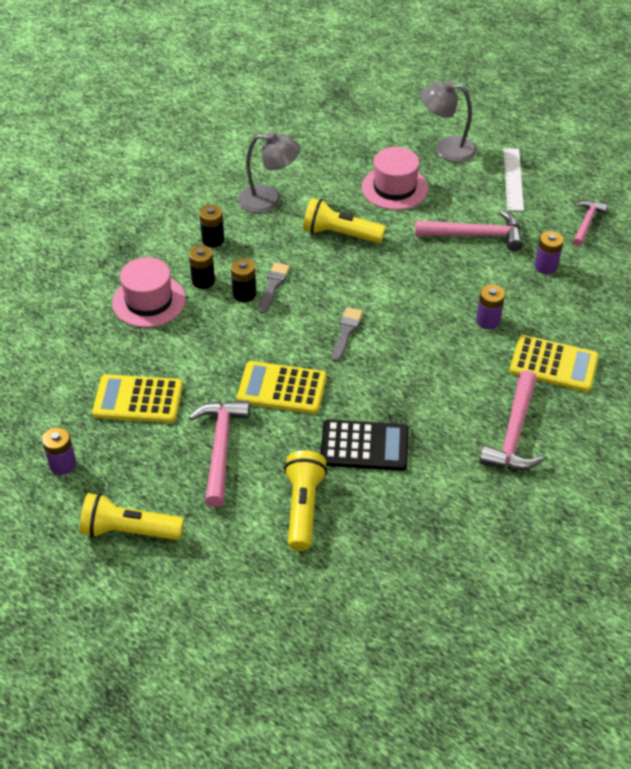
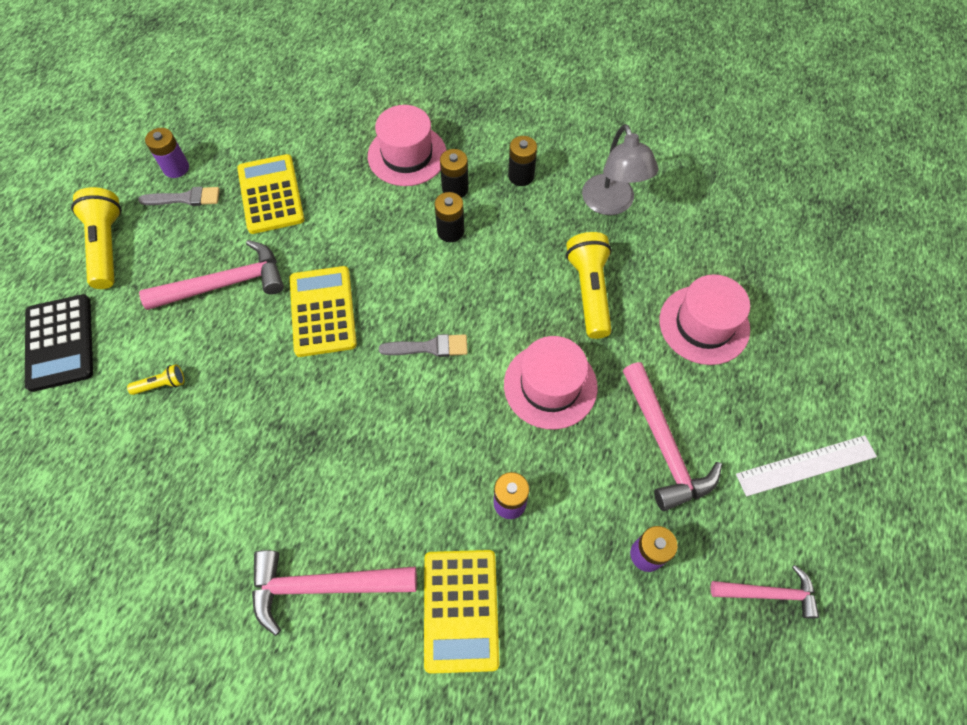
camera: 70 degrees right, 15 degrees up
(273, 285) = (474, 253): grey brush -> grey brush (185, 198)
(303, 507) = (161, 385): yellow flashlight -> yellow flashlight, size x0.47
(364, 446) = (260, 418): black calculator -> black calculator (60, 343)
(407, 276) = (550, 385): none -> pink hat
(446, 149) = (818, 363): grey lamp -> none

